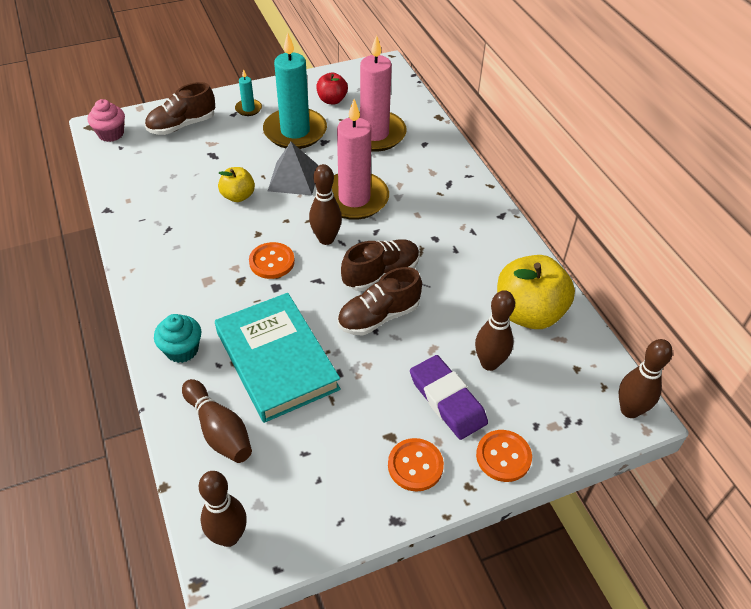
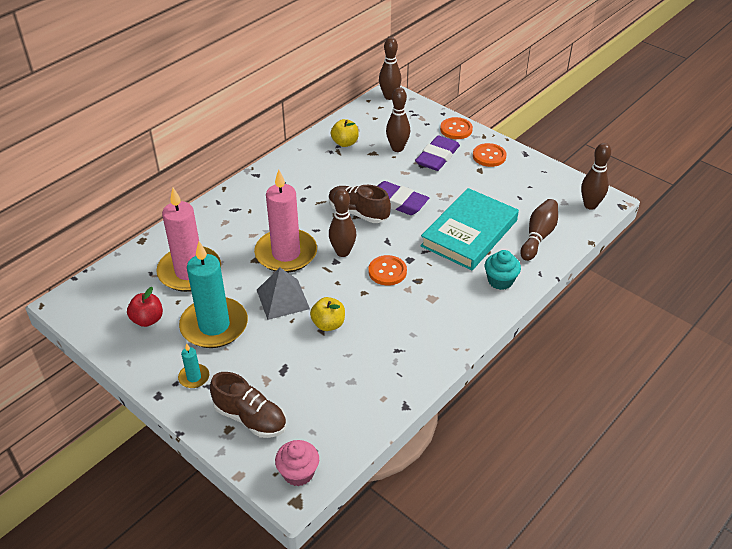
camera: 115 degrees left, 5 degrees down
(378, 317) = (397, 202): brown shoe -> purple eraser
(528, 313) = (345, 143): yellow apple -> yellow apple, size x0.54

